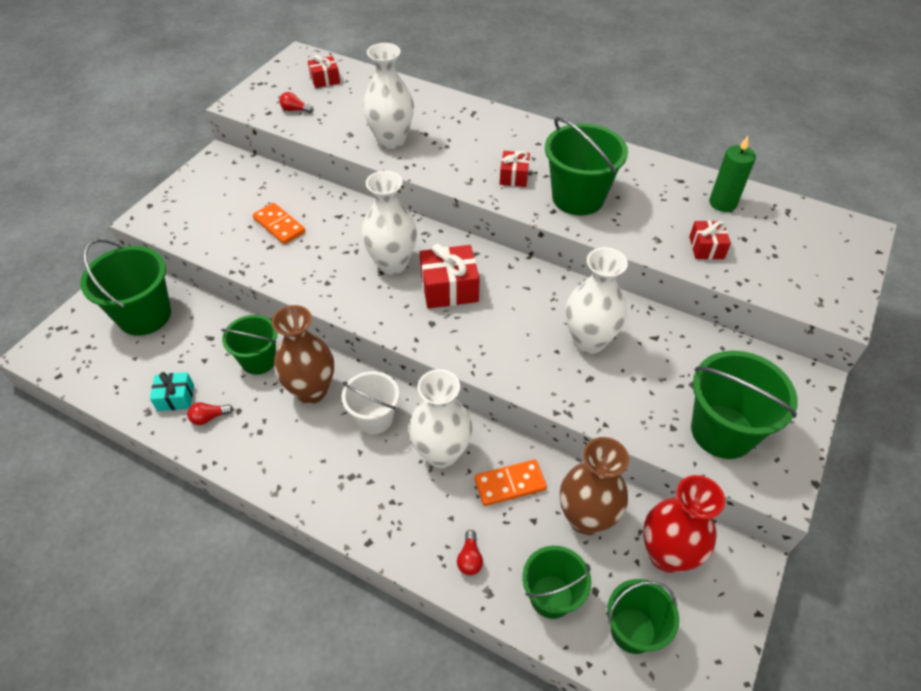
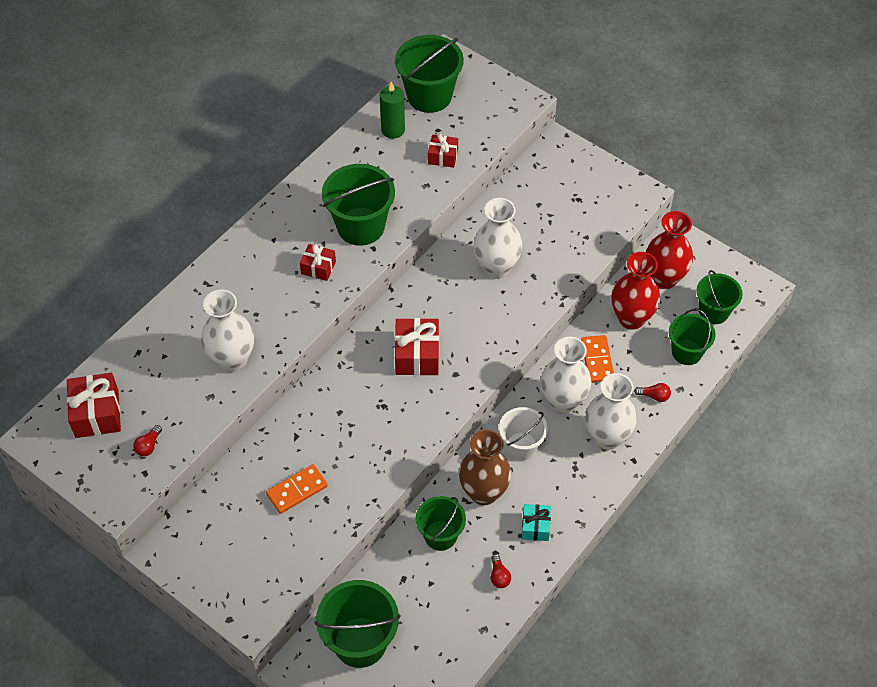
camera: 80 degrees left, 5 degrees up
(175, 397) = (471, 606): turquoise gift -> turquoise gift (535, 527)
(325, 79) = (97, 413): red gift -> red gift, size x1.66
(392, 264) = (375, 396): white vase -> white vase (607, 437)
(586, 518) = (631, 318): brown vase -> red vase
(722, 431) = (593, 209): green bucket -> green bucket (429, 96)

